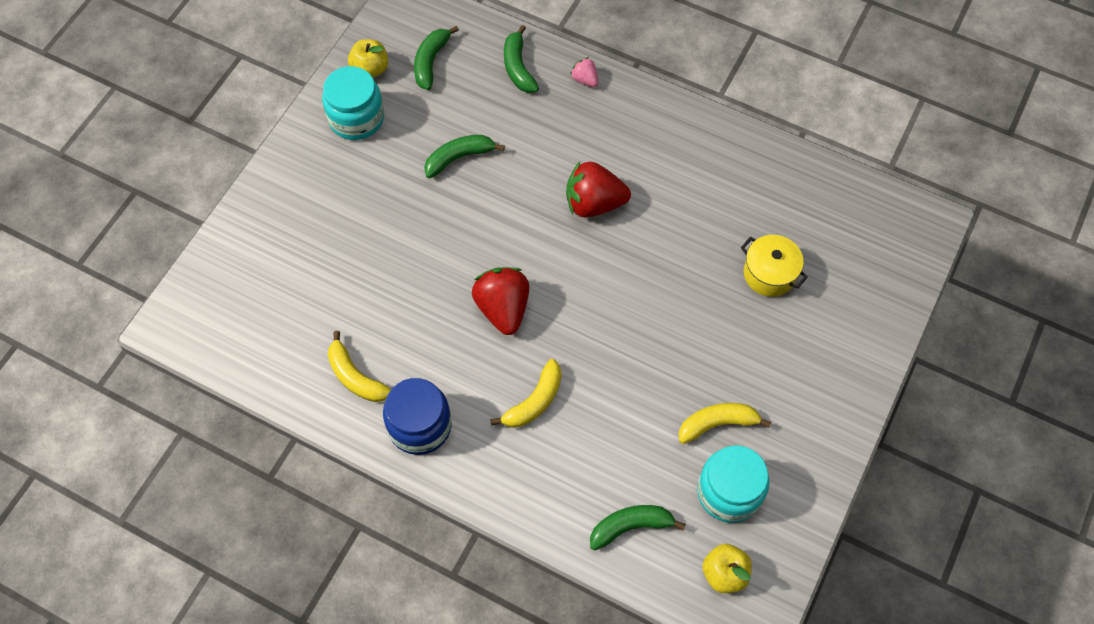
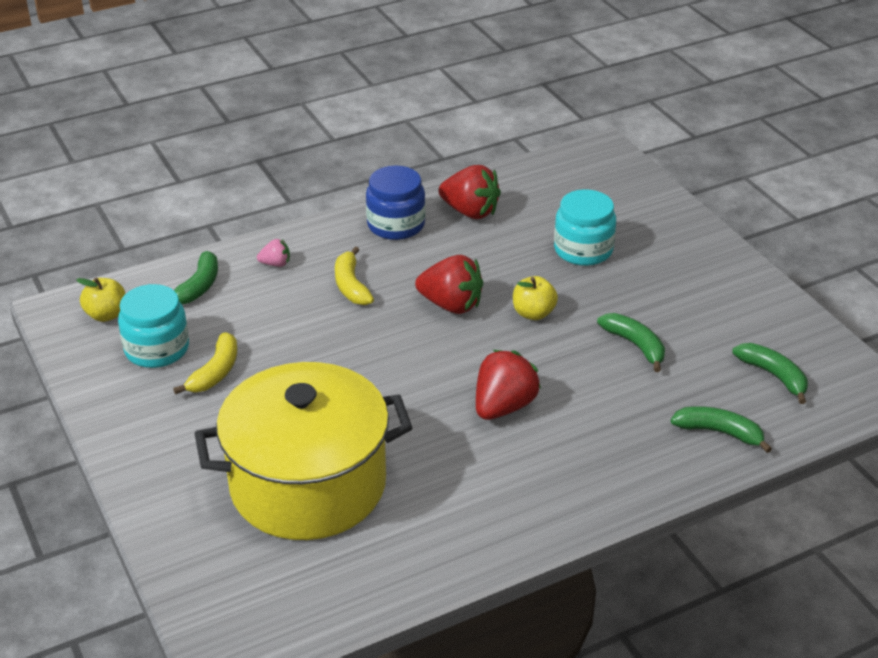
camera: 125 degrees right, 25 degrees down
(355, 376) = (470, 212): yellow banana -> red strawberry
(356, 118) = (736, 303): turquoise jar -> turquoise jar (583, 250)
(370, 69) = (793, 334): yellow apple -> yellow apple (533, 313)
(459, 158) = (635, 345): green banana -> green banana turned 45 degrees counterclockwise
(585, 80) = (663, 474): pink strawberry -> pink strawberry (275, 264)
(769, 274) = (308, 485): yellow pot -> yellow pot, size x2.46

